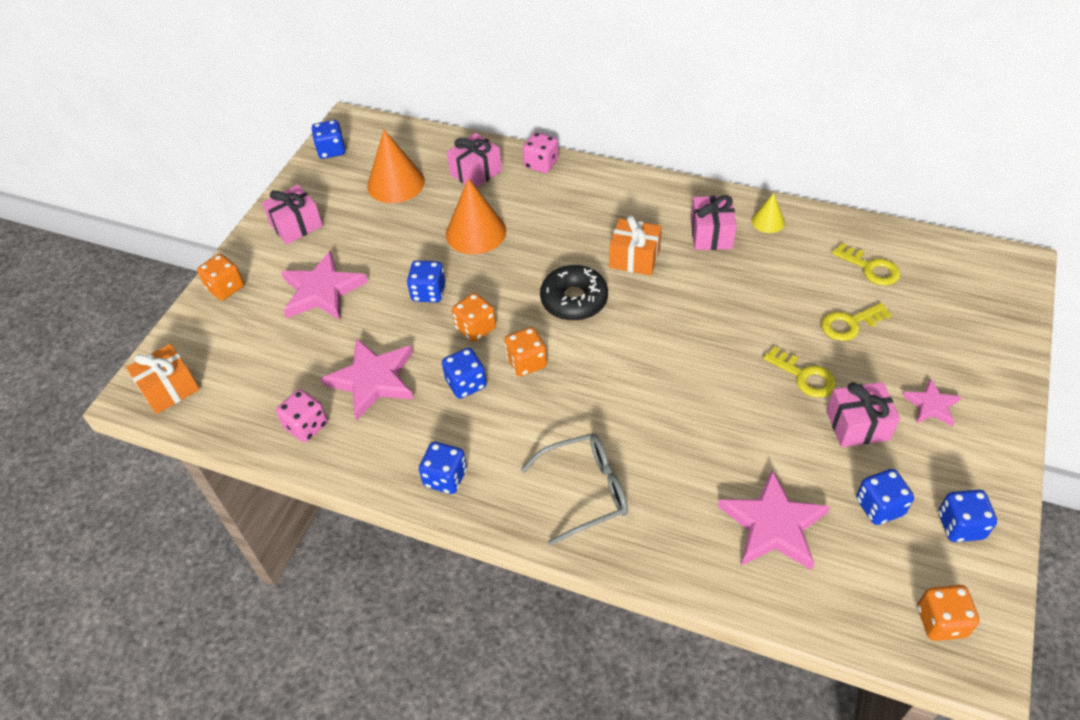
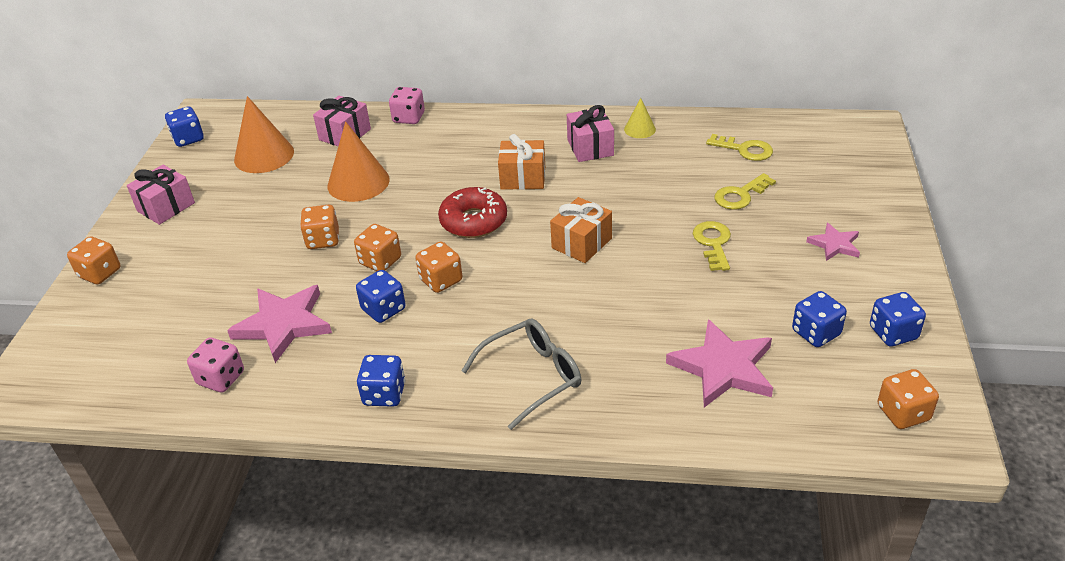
camera: 15 degrees left, 10 degrees down
(170, 389) = (56, 374): orange gift -> orange gift (582, 243)
(322, 291) = (208, 258): pink star -> none
(428, 292) = (323, 240): blue dice -> orange dice
(574, 300) = (473, 221): black donut -> red donut
(804, 376) = (713, 243): yellow key -> yellow key turned 120 degrees counterclockwise
(857, 425) = (774, 272): pink gift -> none

